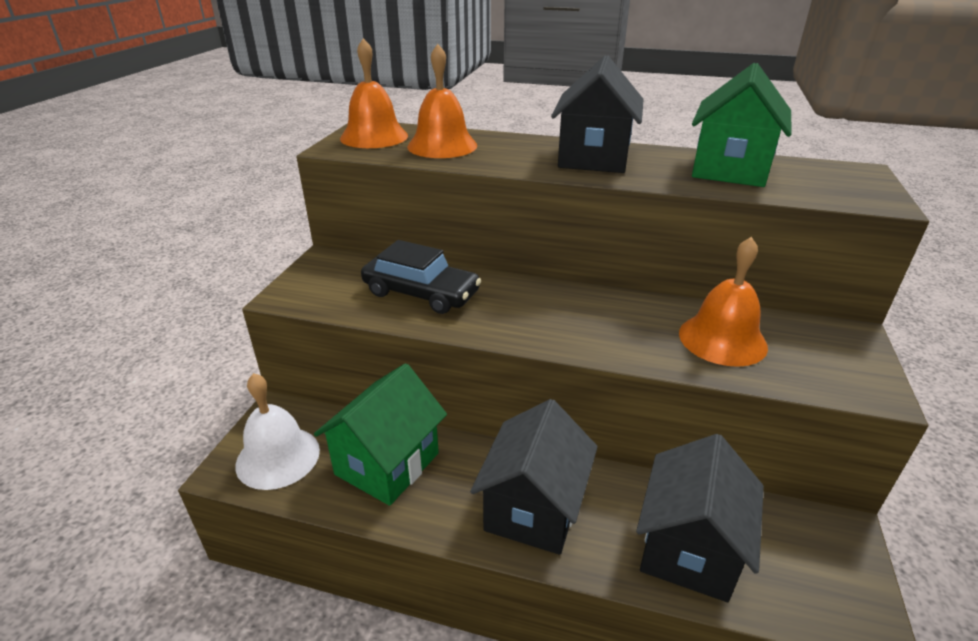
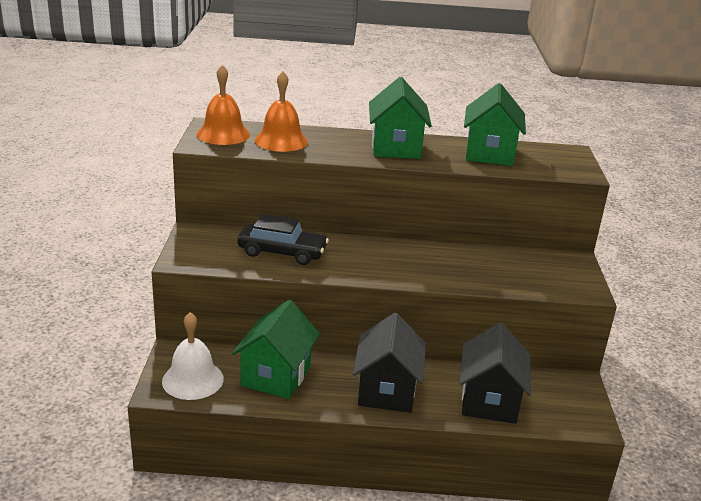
camera: 15 degrees left, 5 degrees down
(593, 158) = (396, 148): black house -> green house
(722, 339) = (496, 268): orange bell -> none

